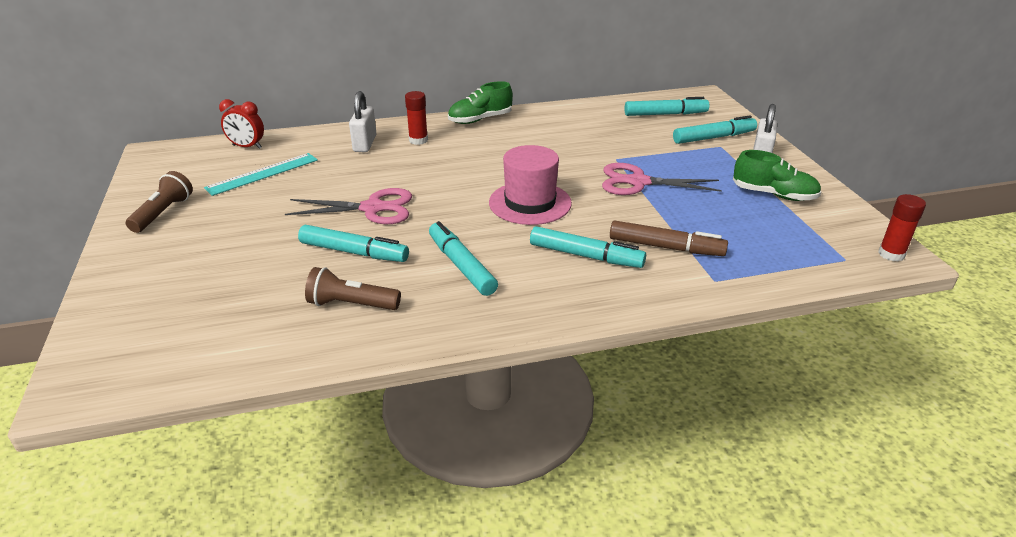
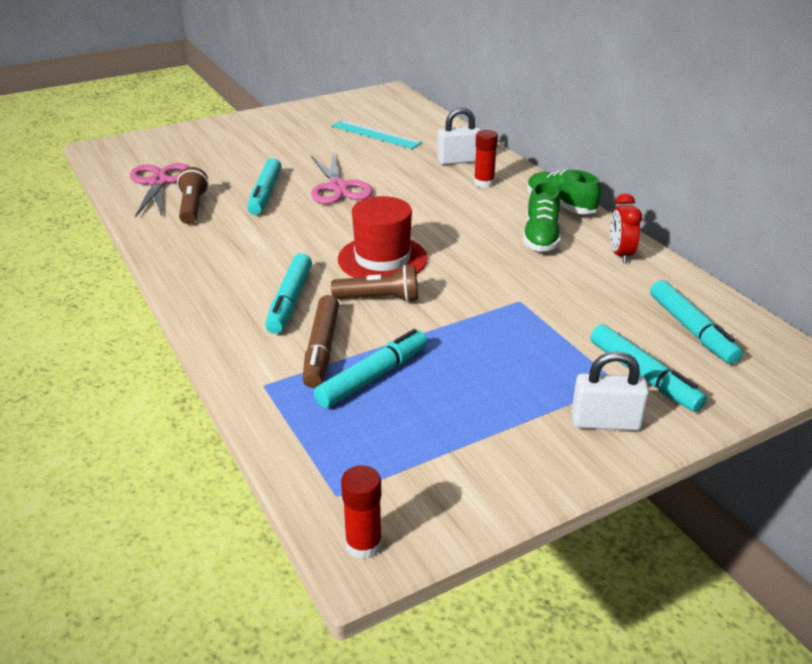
camera: 75 degrees right, 0 degrees up
(163, 213) = (299, 118): brown flashlight -> brown flashlight (379, 299)
(247, 147) = (419, 118): red clock -> red clock (620, 254)
(461, 265) = (257, 241): turquoise marker -> turquoise marker (373, 376)
(530, 203) = (382, 259): pink hat -> red hat
(638, 182) = (466, 321): pink scissors -> pink scissors (159, 182)
(774, 195) = (490, 433): green shoe -> green shoe (541, 237)

